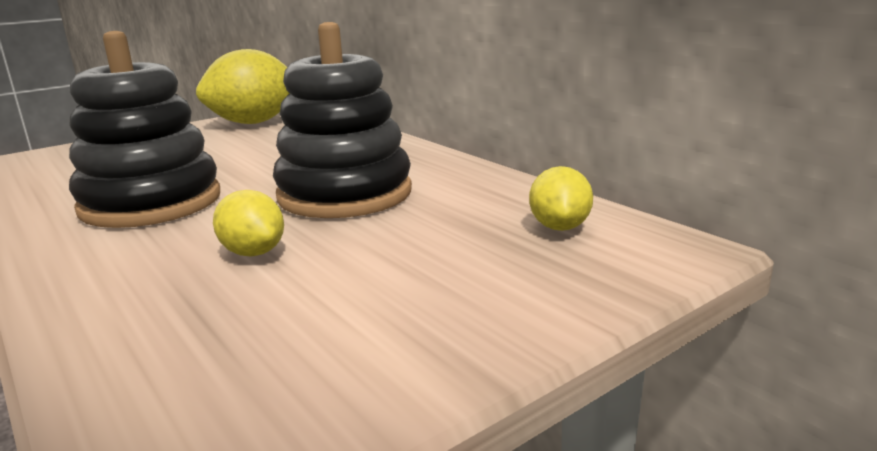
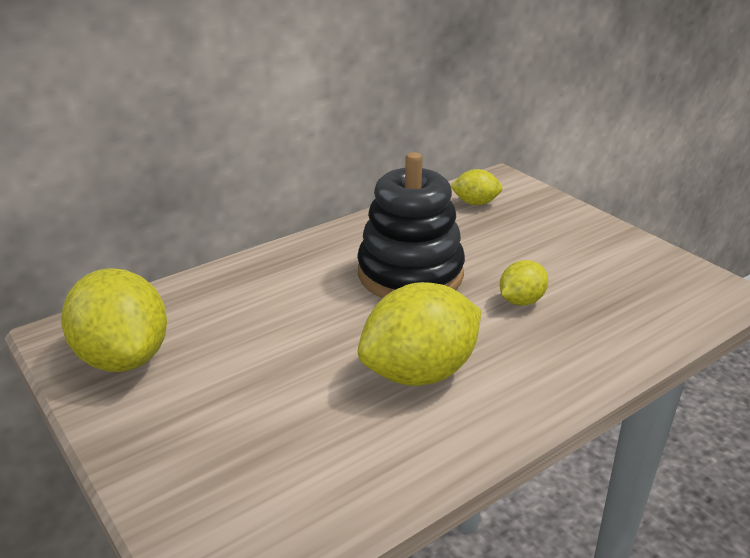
camera: 90 degrees left, 10 degrees up
(151, 202) = (419, 372): black stacking toy -> yellow lemon

